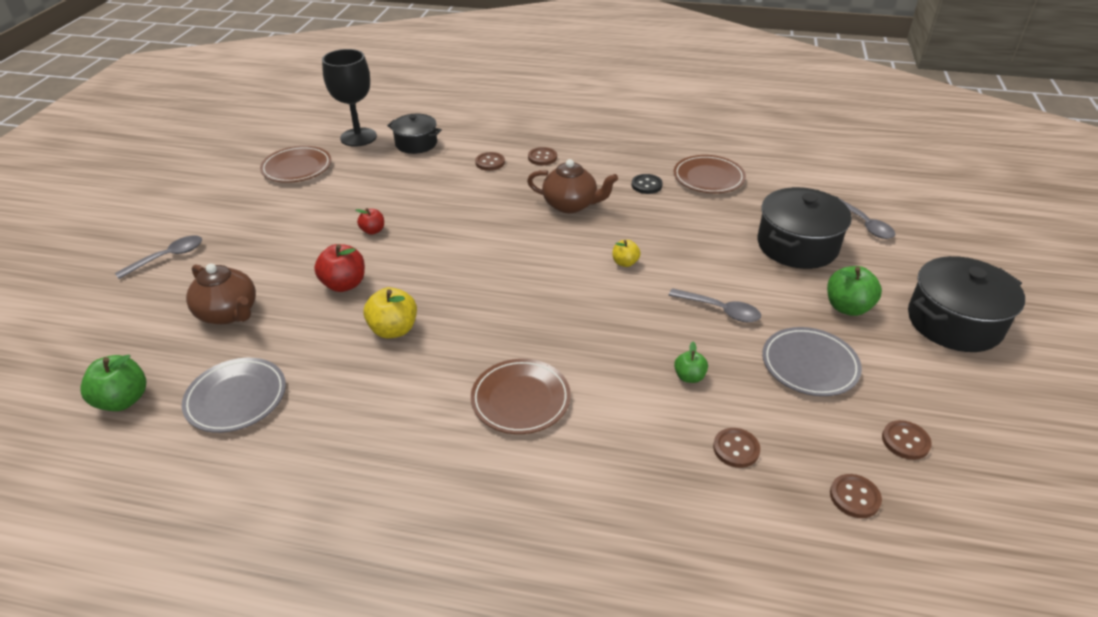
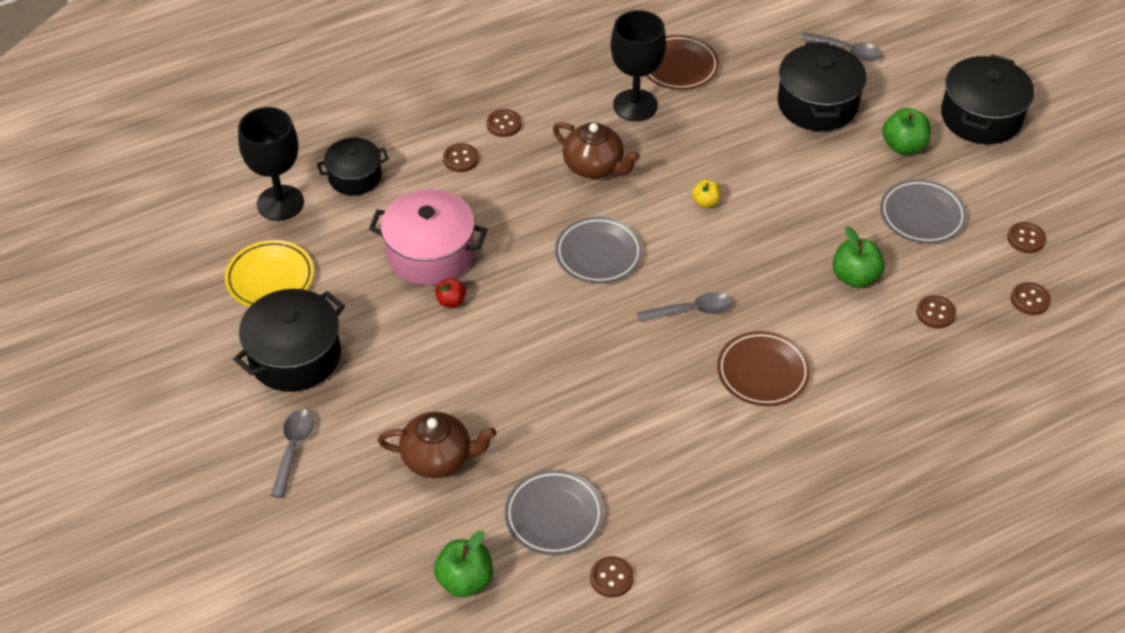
camera: 40 degrees left, 10 degrees up
(204, 472) = (611, 578): none -> brown button
(246, 211) = (295, 356): none -> black pot
(297, 168) = (270, 278): brown plate -> yellow plate
(344, 284) = (500, 368): red apple -> none
(394, 329) = (598, 380): yellow apple -> none
(399, 200) = (430, 254): none -> pink pot
(504, 254) = (598, 254): none -> grey plate
(571, 205) = (594, 166): brown teapot -> brown teapot turned 60 degrees clockwise
(646, 185) = (635, 105): black button -> black goblet
(689, 377) = (855, 277): green apple -> green apple, size x1.68
(720, 310) = (820, 204): grey spoon -> grey spoon (691, 310)

